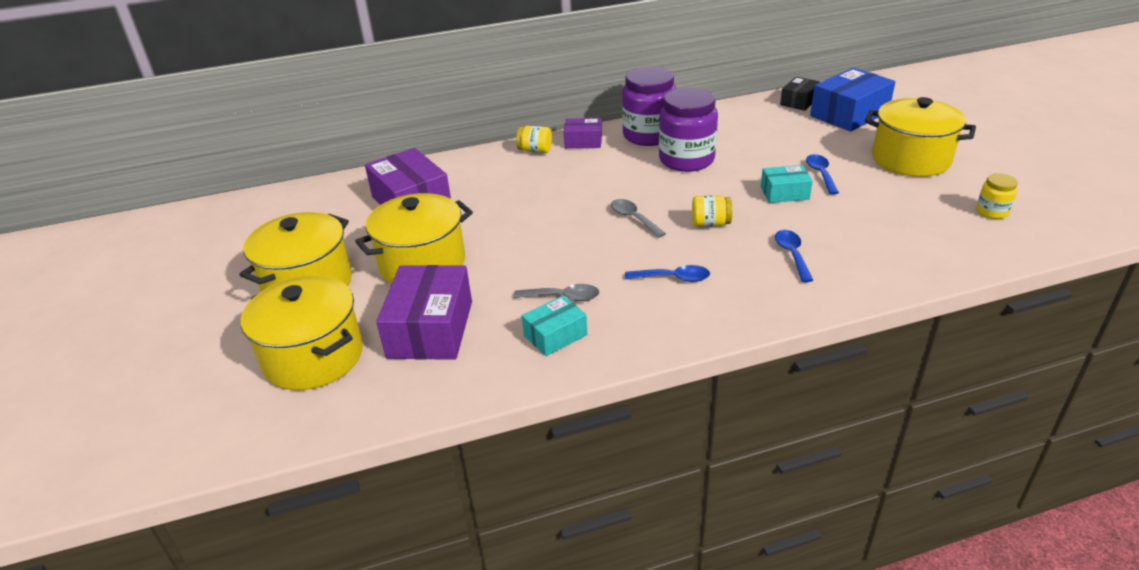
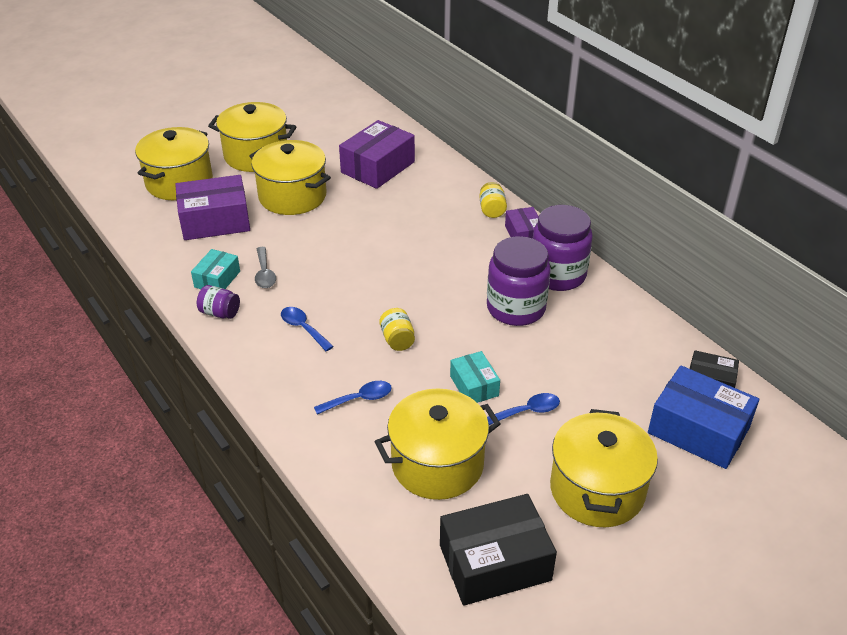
camera: 70 degrees right, 5 degrees up
(555, 335) = (217, 279): turquoise box -> turquoise box turned 75 degrees clockwise
(622, 337) = (220, 313): none -> purple jar
(634, 218) = (391, 291): grey spoon -> none
(673, 278) = (303, 328): blue spoon -> blue spoon turned 150 degrees clockwise
(882, 223) = (437, 464): none -> yellow pot
(992, 212) = (494, 562): yellow jar -> black box

